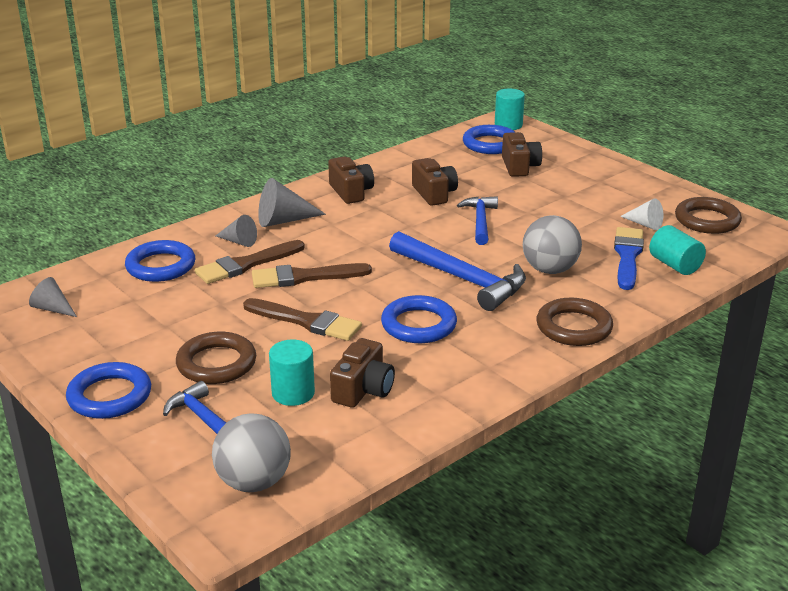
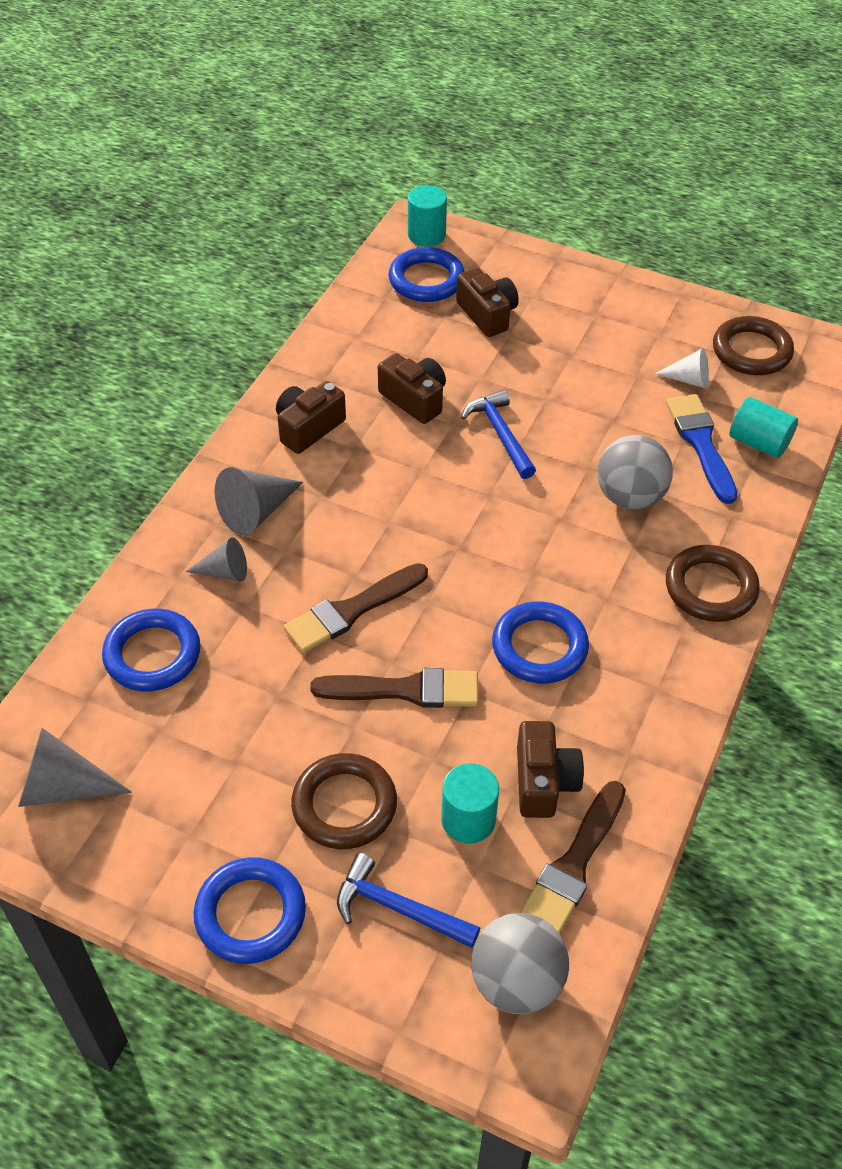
camera: 25 degrees left, 20 degrees up
(53, 309) = (63, 787): grey cone -> grey cone, size x1.58
(246, 264) = (263, 613): brown brush -> brown brush (574, 864)
(351, 192) = (308, 428): brown camera -> brown camera turned 90 degrees counterclockwise
(462, 279) = (540, 548): blue hammer -> none

